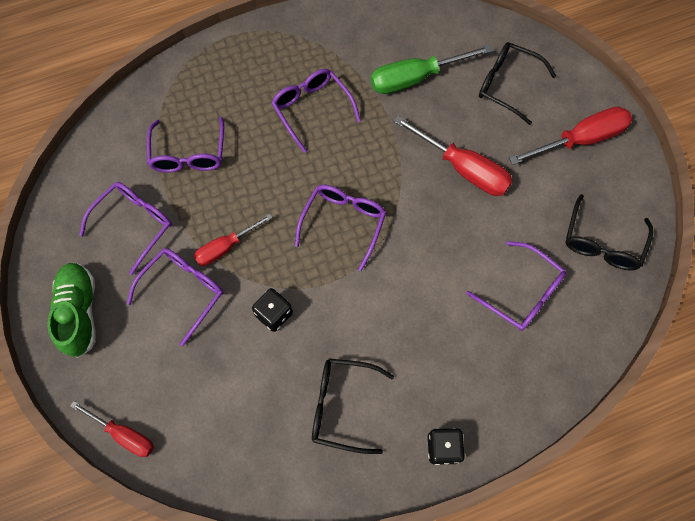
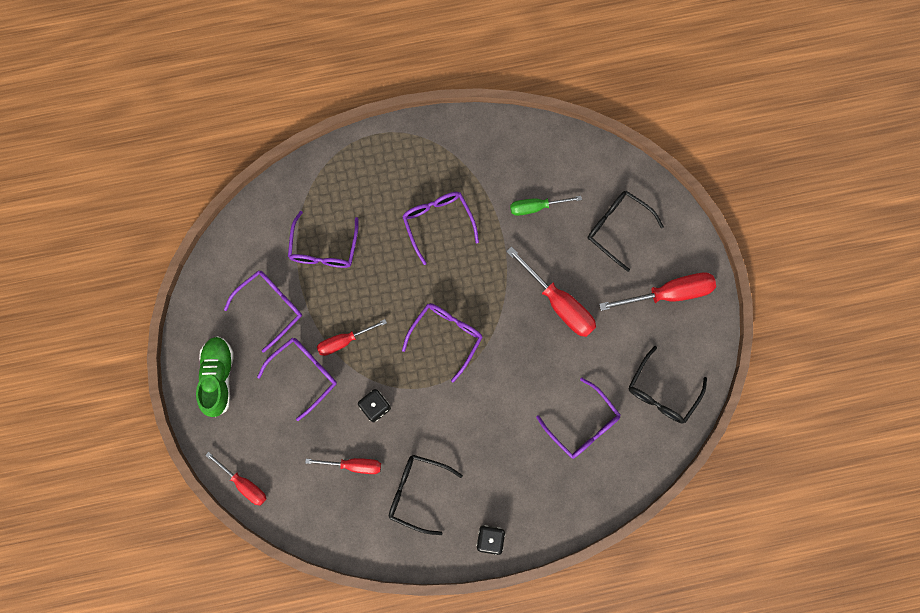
camera: 10 degrees right, 10 degrees up
(258, 387) = (353, 465): none -> red screwdriver
(415, 78) = (536, 207): green screwdriver -> green screwdriver, size x0.62

